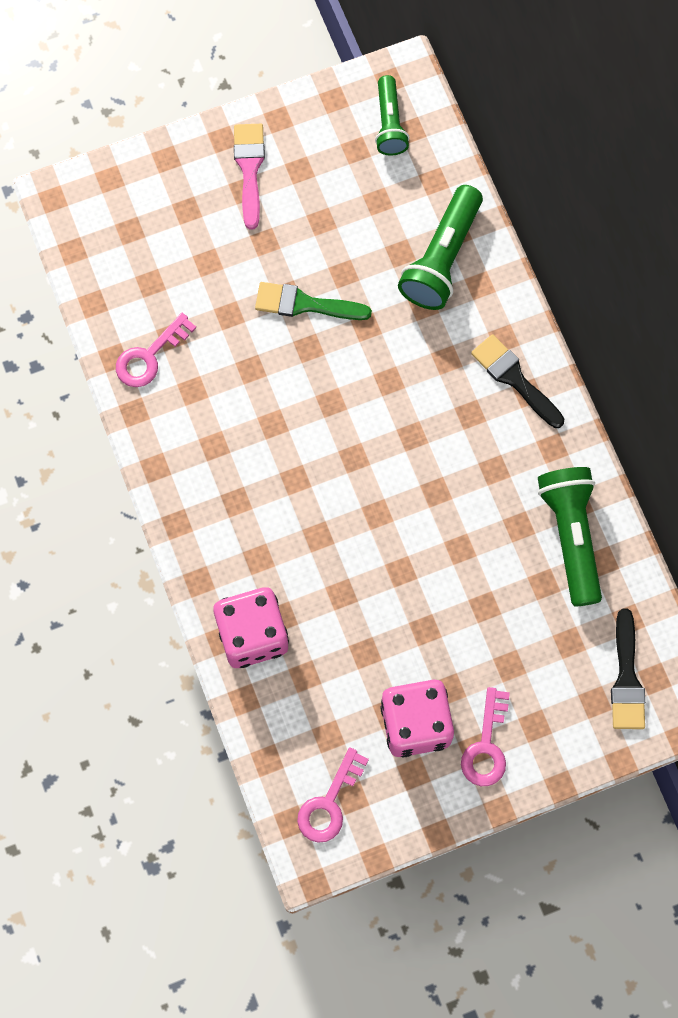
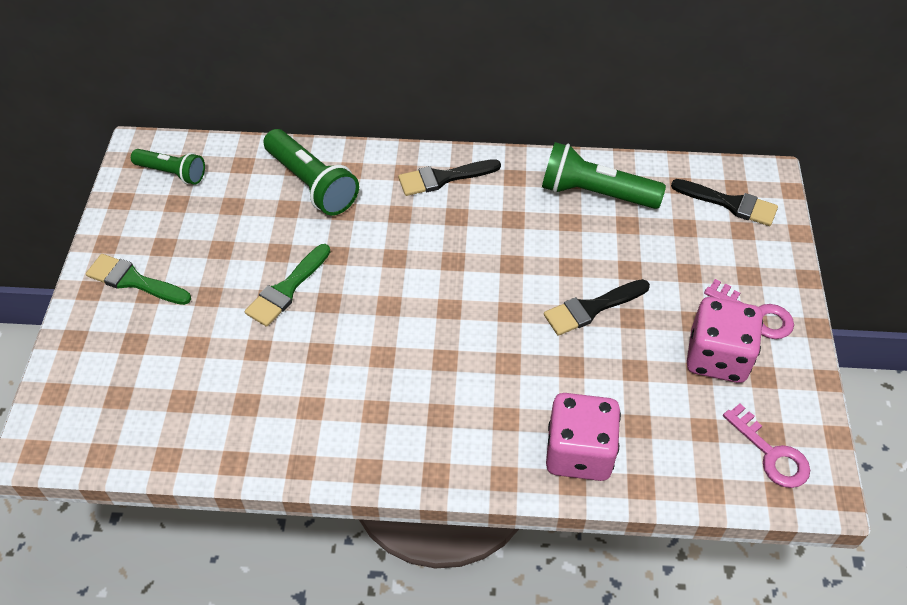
camera: 65 degrees left, 20 degrees down
(149, 356) = (253, 430): pink key -> none
(249, 169) = (134, 281): pink brush -> green brush
(417, 588) = (591, 308): none -> black brush

